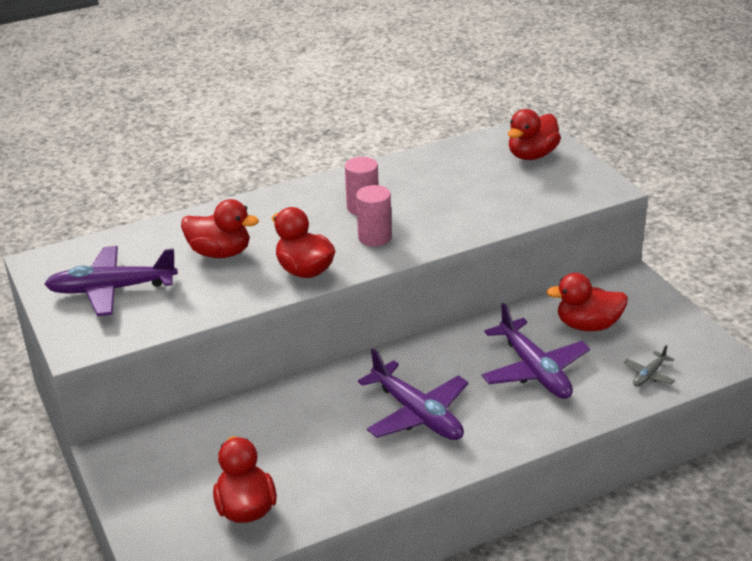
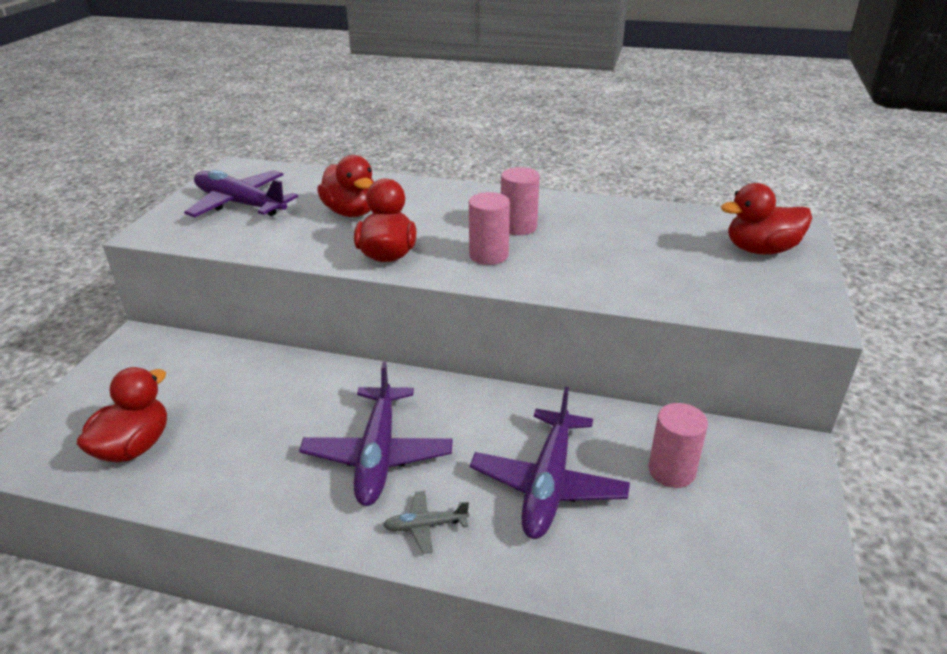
camera: 40 degrees right, 0 degrees up
(588, 325) = (671, 471): red duck -> pink cylinder
(649, 375) = (677, 578): grey plane -> grey plane (426, 526)

